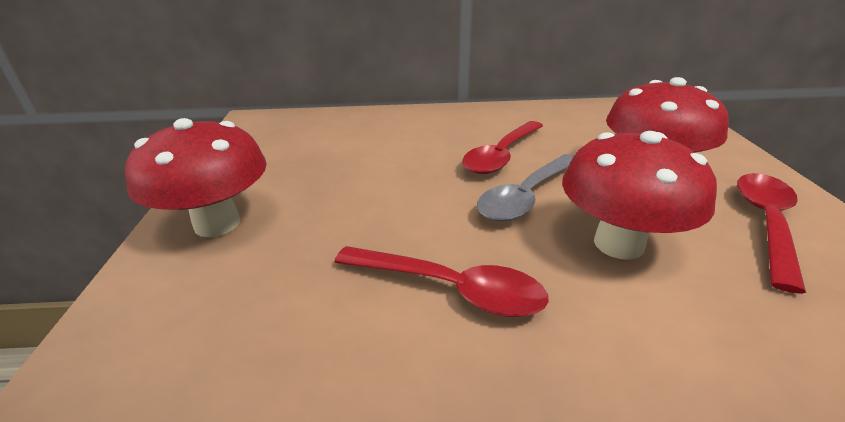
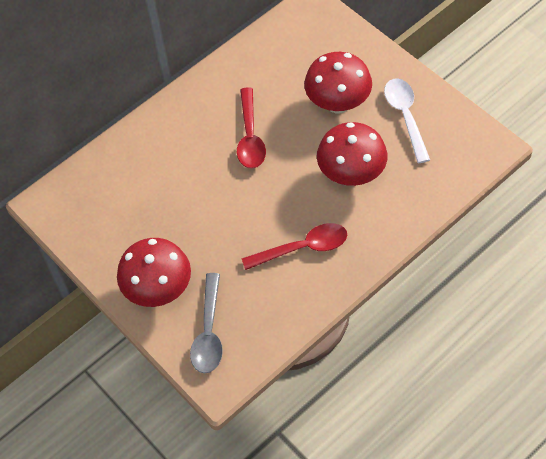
camera: 35 degrees left, 25 degrees up
(526, 196) = (290, 166): grey spoon -> grey spoon (209, 332)
(766, 223) = (405, 116): red spoon -> white spoon

